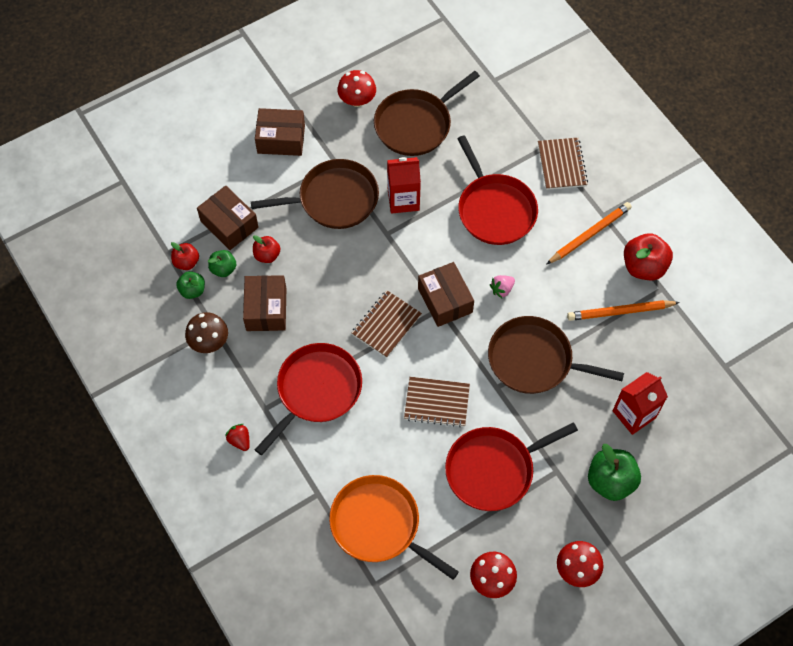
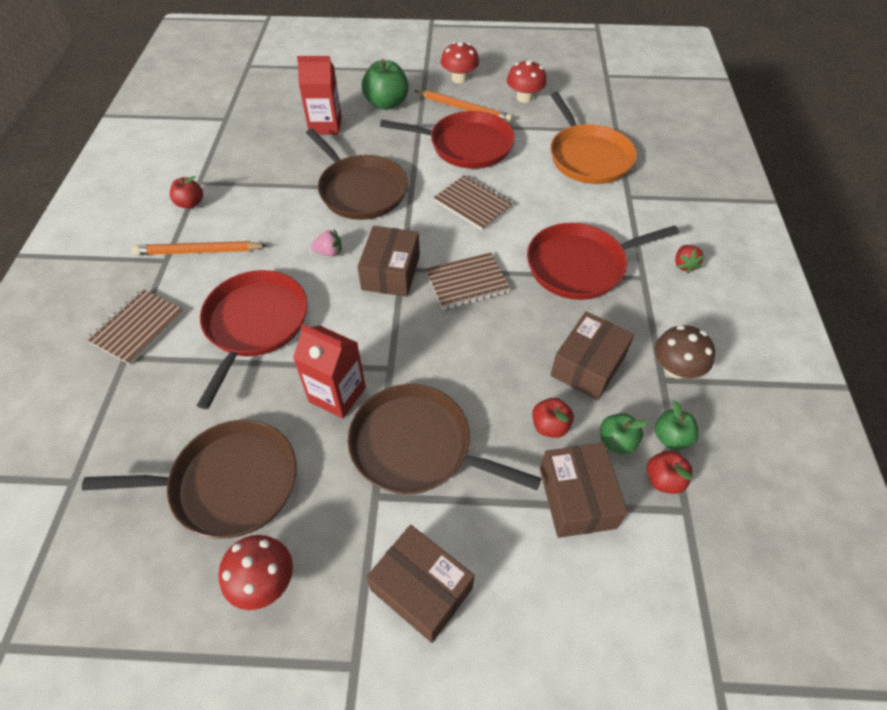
camera: 145 degrees left, 10 degrees down
(620, 312) = (252, 185): orange pencil -> orange pencil (464, 109)
(643, 267) = (190, 203): red apple -> red apple, size x0.58

